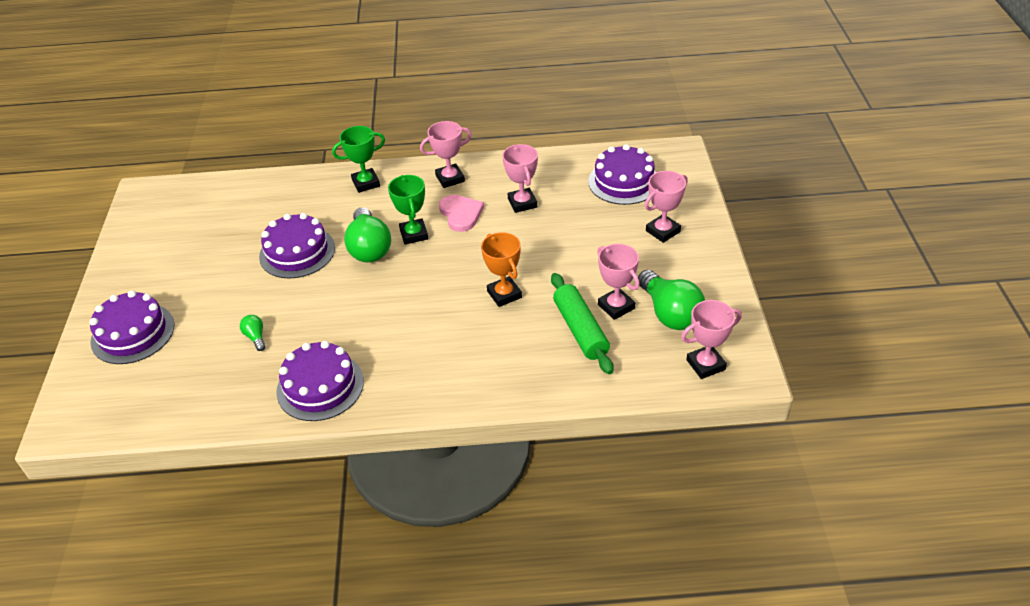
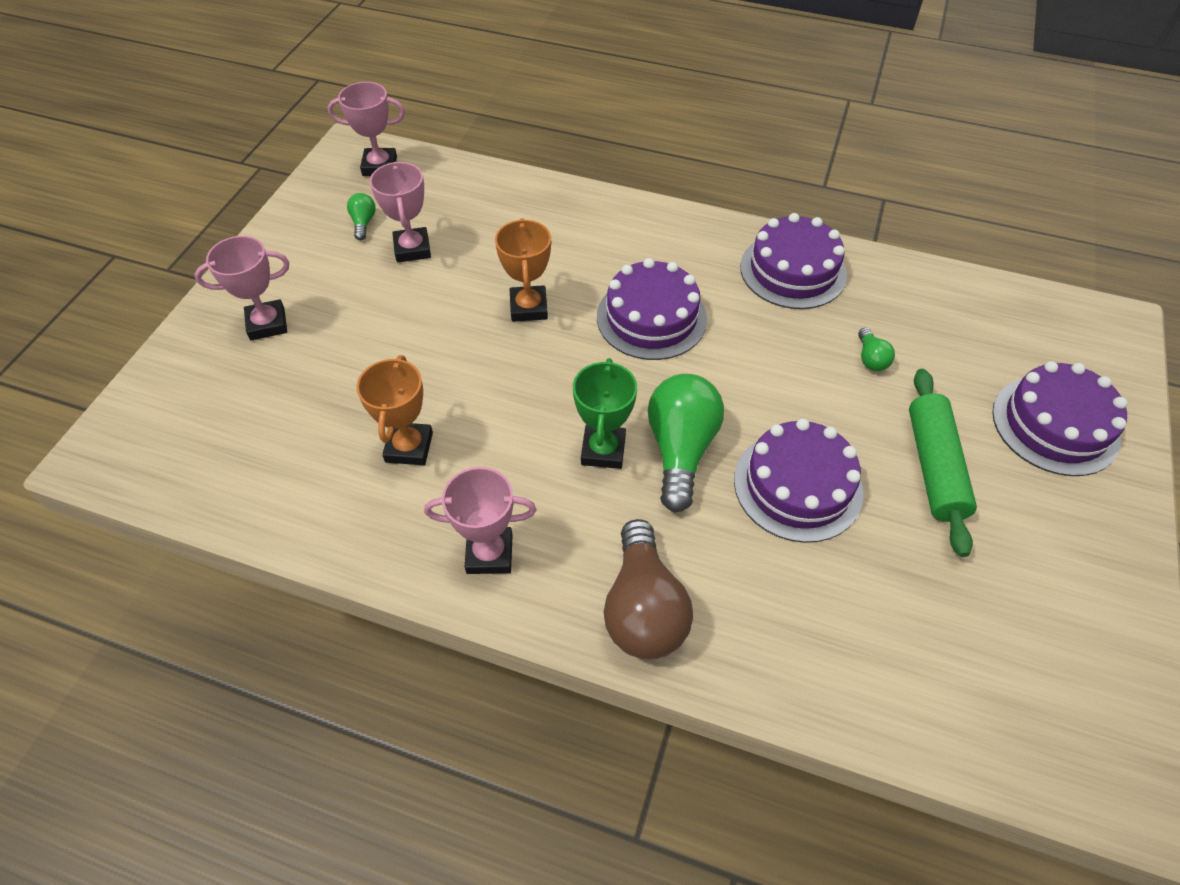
camera: 160 degrees left, 10 degrees up
(366, 183) = (643, 608): green trophy -> brown light bulb
(461, 214) = (513, 463): pink heart -> none
(522, 203) = (409, 447): pink trophy -> orange trophy
(580, 330) = (471, 237): green rolling pin -> green rolling pin (933, 467)
(624, 182) = (233, 428): purple cake -> purple cake (651, 318)
(670, 313) = (363, 223): green light bulb -> green light bulb, size x0.46

